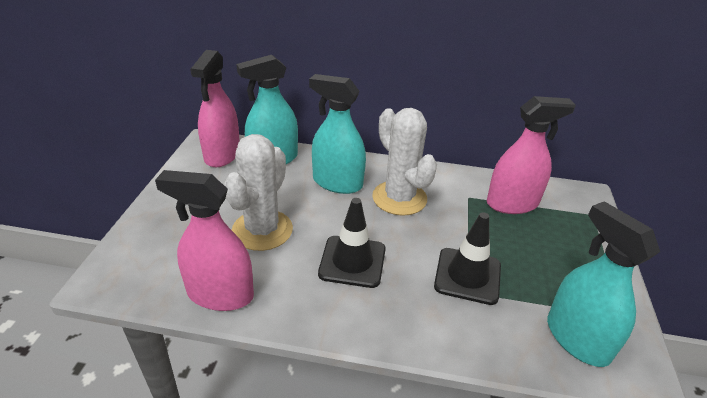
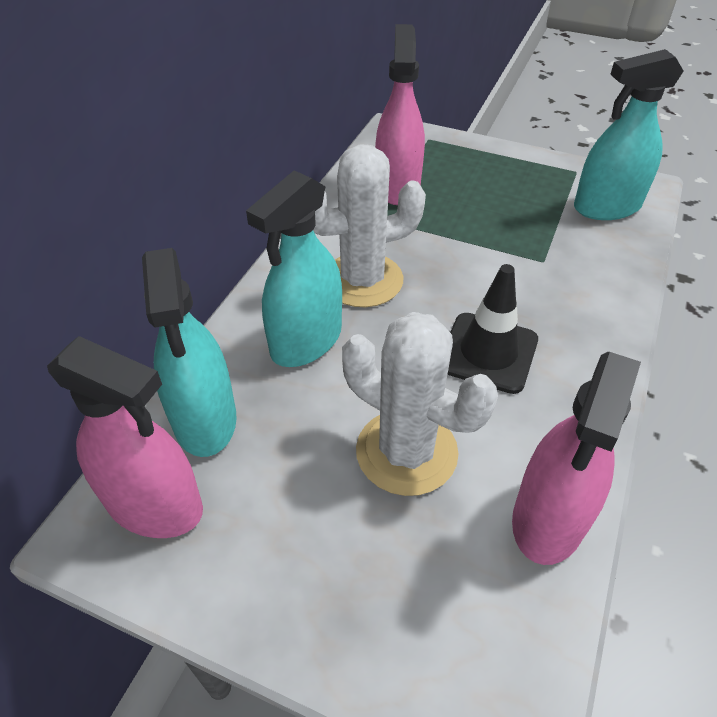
camera: 75 degrees left, 10 degrees up
(467, 276) = (519, 255): black traffic cone -> none

